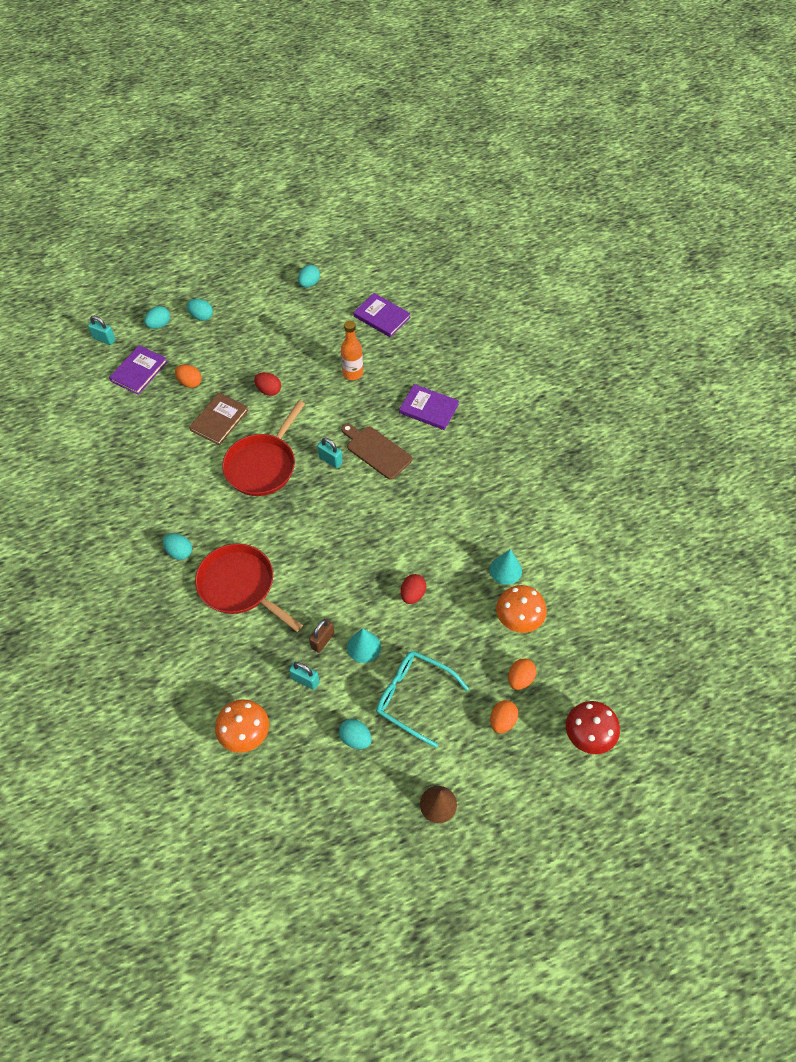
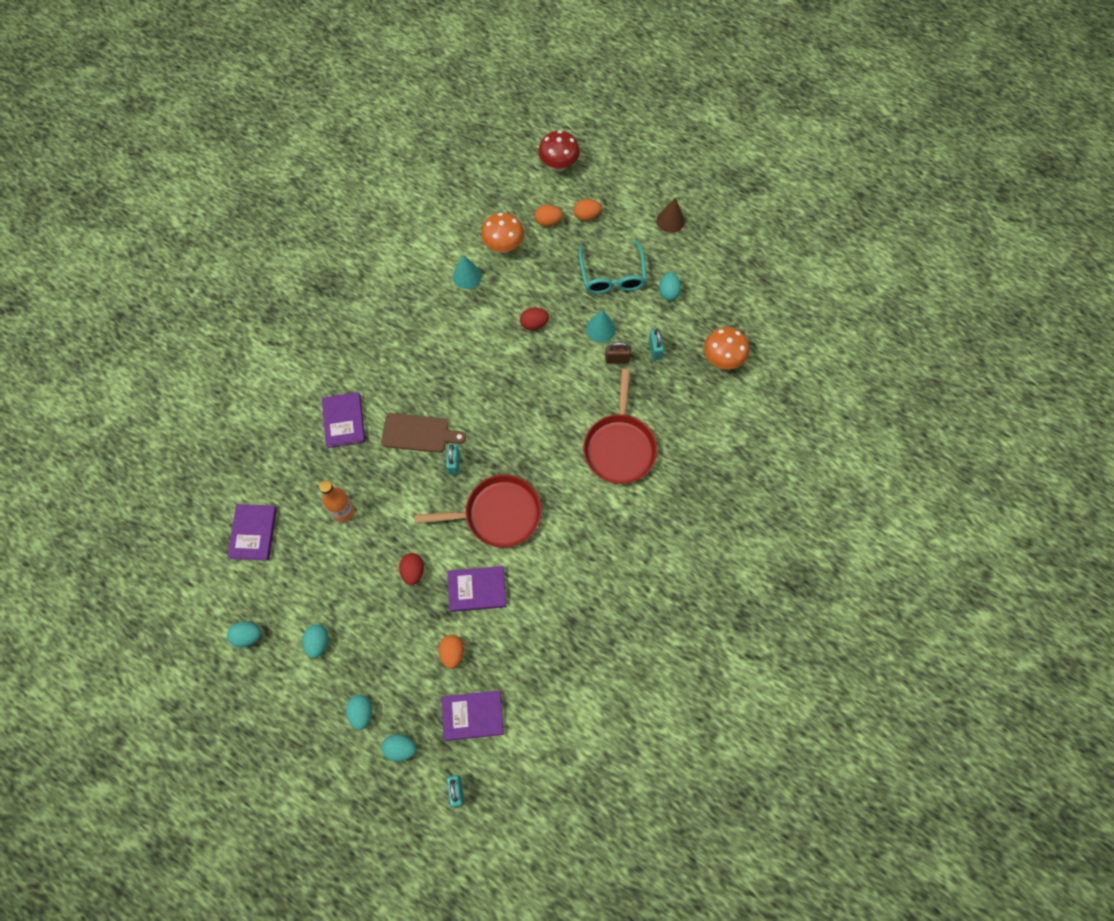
camera: 125 degrees left, 10 degrees up
(179, 552) = (626, 516): turquoise egg -> turquoise egg (318, 642)
(219, 420) = (477, 589): brown book -> purple book
(376, 451) = (419, 433): brown cutting board -> brown cutting board turned 90 degrees counterclockwise

